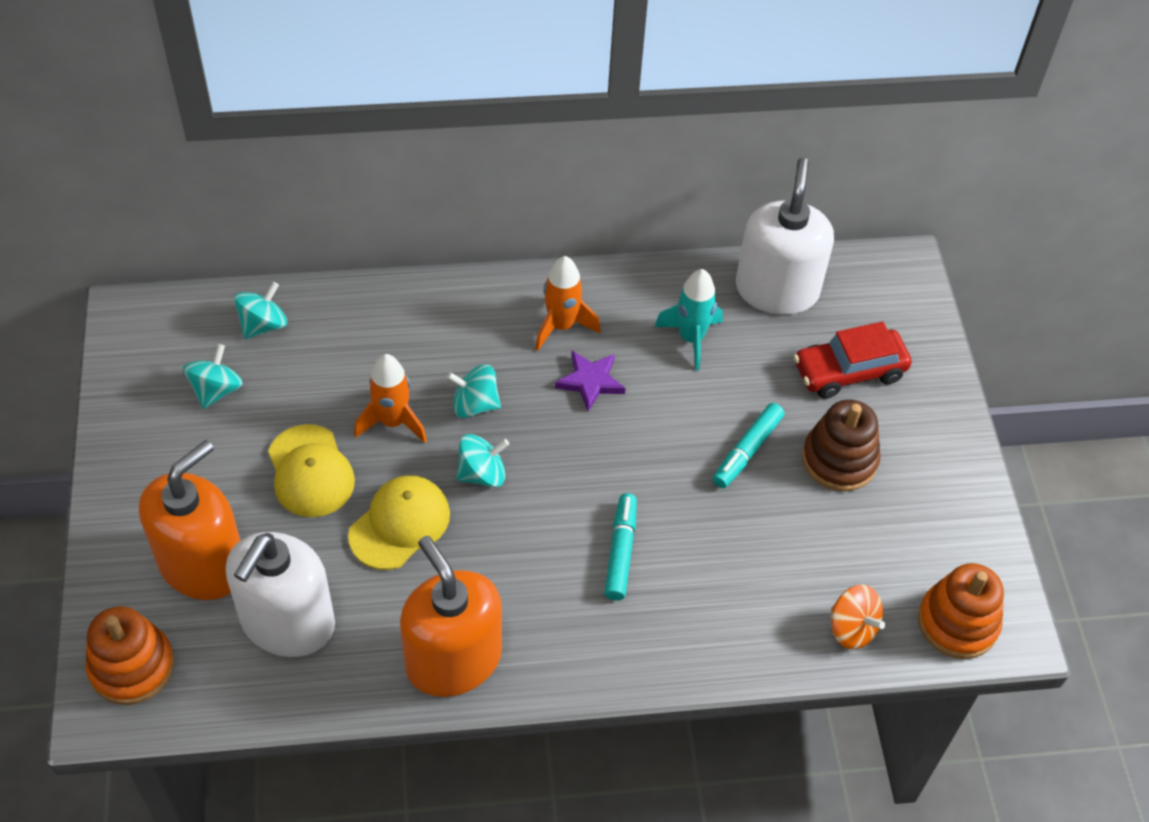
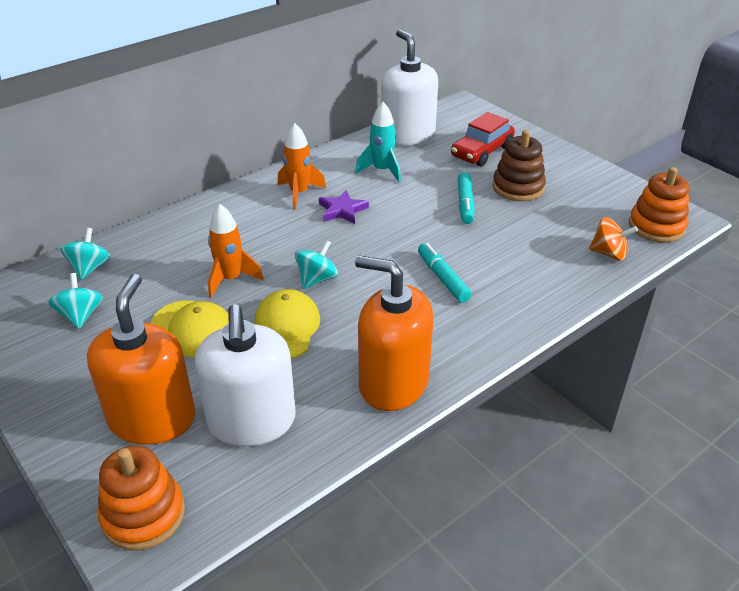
camera: 30 degrees left, 15 degrees down
(475, 405) = (279, 249): turquoise spinning top -> none

